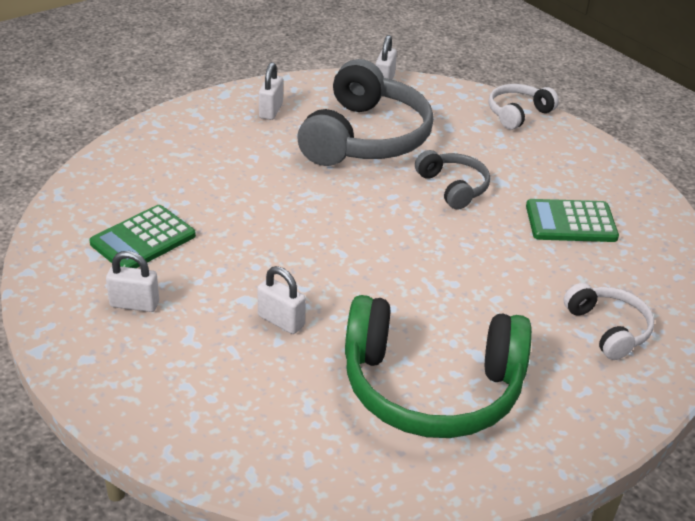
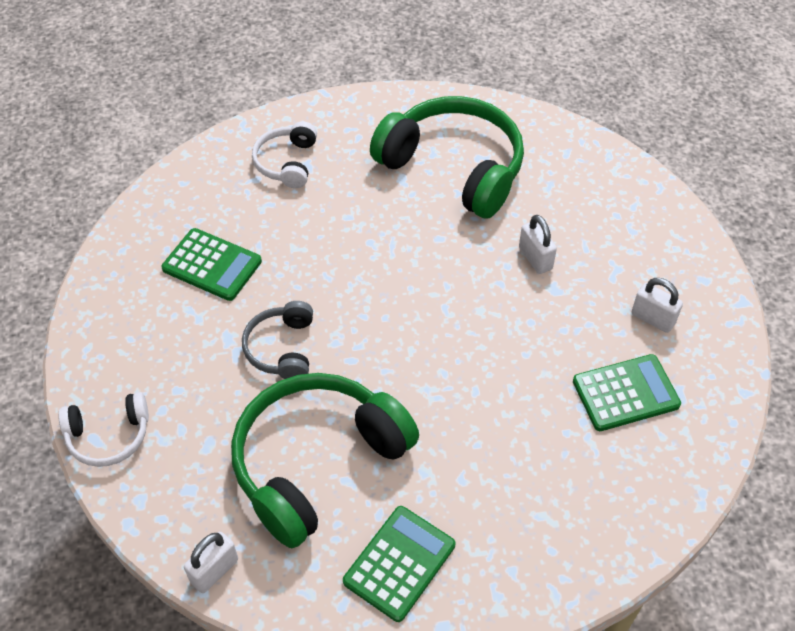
camera: 150 degrees left, 15 degrees up
(271, 111) = (399, 563): white padlock -> green calculator
(365, 137) = (317, 462): grey headphones -> green headphones

